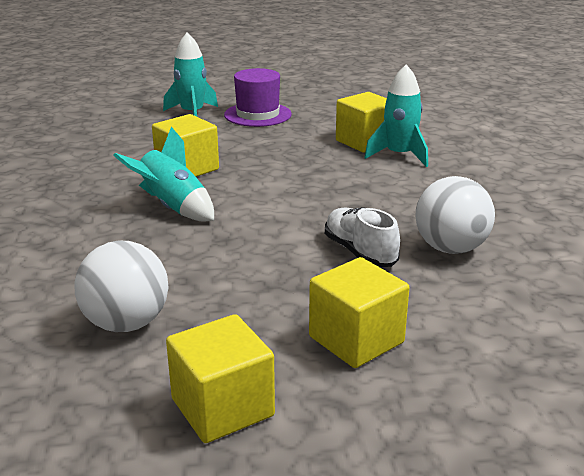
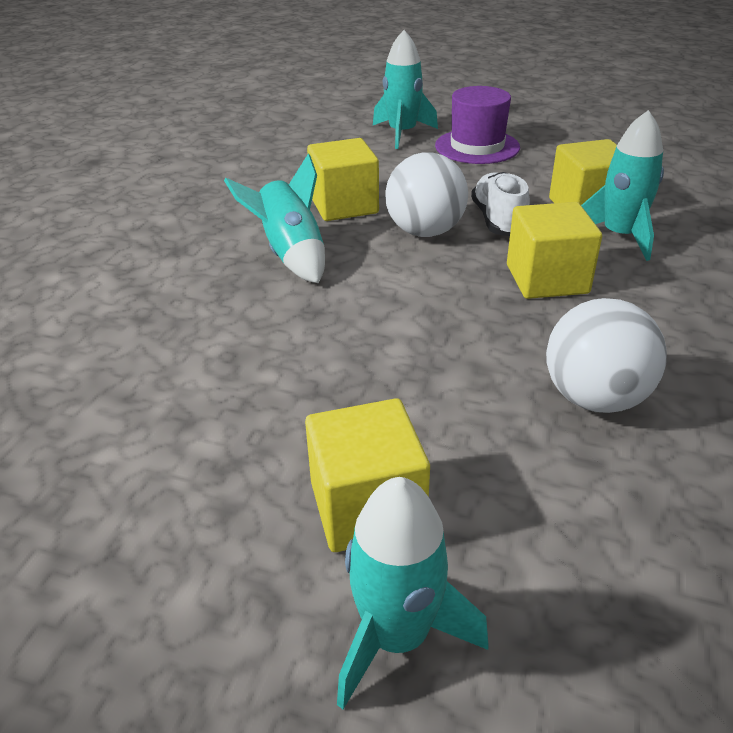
camera: 25 degrees right, 10 degrees up
(126, 323) = (129, 399): white ball -> white ball (425, 232)
(222, 407) = (140, 554): yellow cube -> yellow cube (547, 279)
(360, 252) = (465, 372): white shoe -> white shoe (498, 220)
(428, 397) = (397, 635): none -> turquoise rocket

